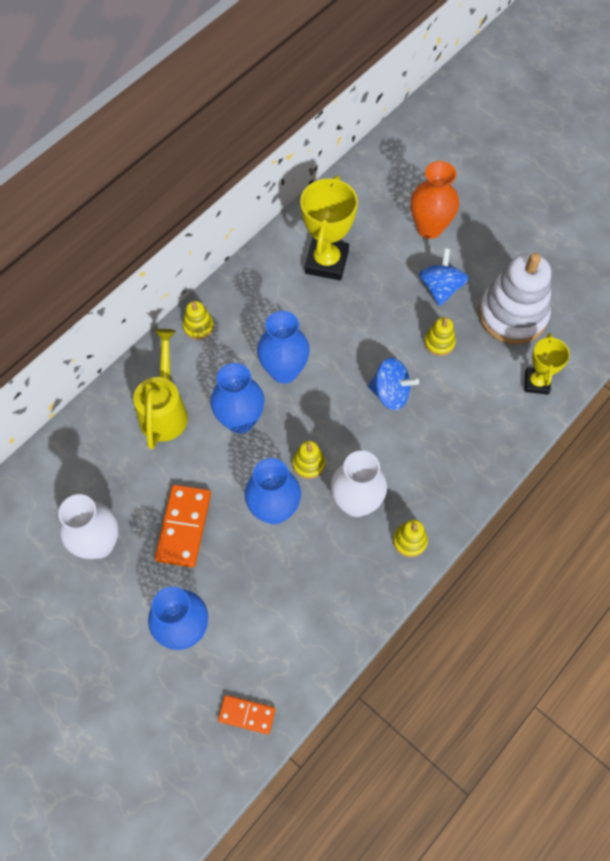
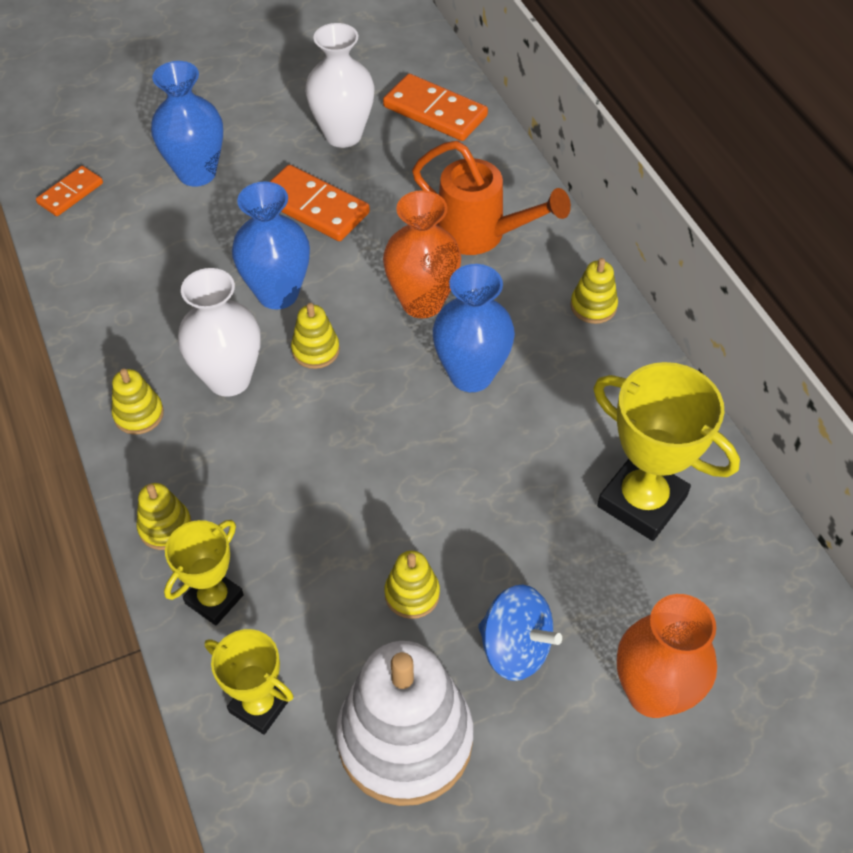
camera: 115 degrees right, 10 degrees down
(47, 490) = (435, 112): none -> orange domino
(165, 410) = (481, 235): yellow watering can -> orange watering can
(240, 420) = (422, 302): blue vase -> orange vase
(390, 393) = (362, 487): blue spinning top -> none
(472, 481) = (165, 527): none -> yellow stacking toy
(497, 432) = (214, 599): none -> yellow trophy

